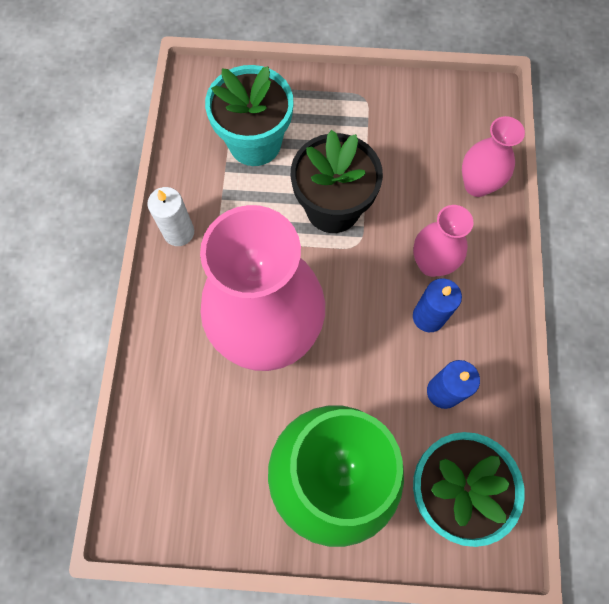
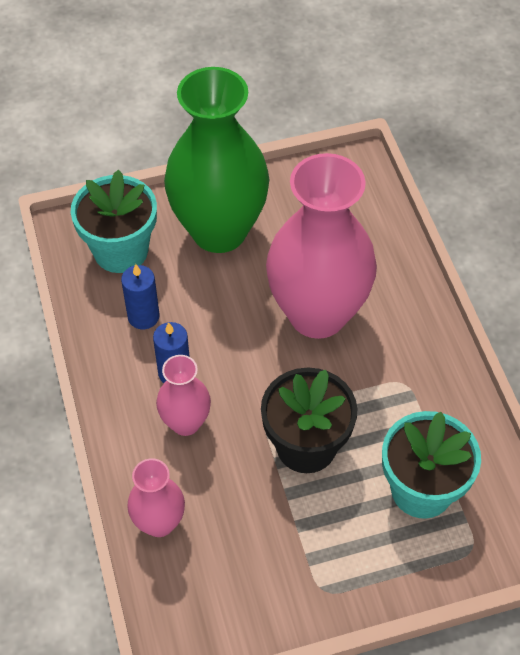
camera: 160 degrees right, 15 degrees down
(179, 232) = (447, 372): white candle -> none

